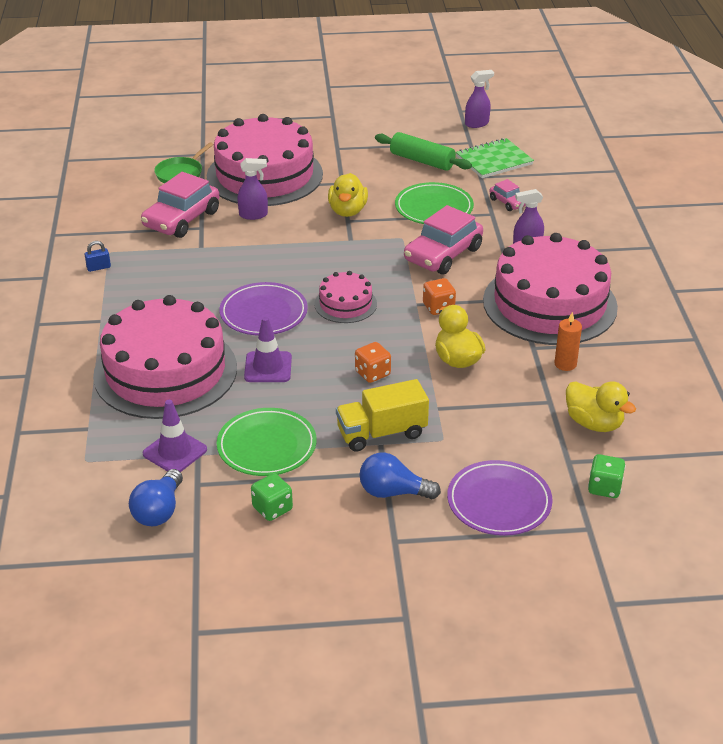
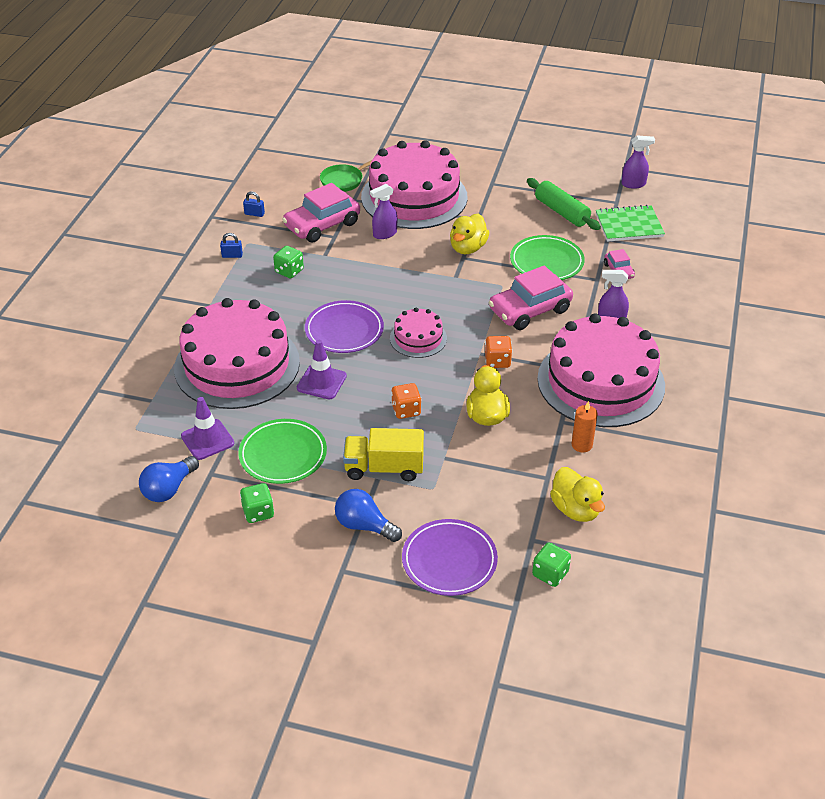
camera: 20 degrees right, 5 degrees up
(100, 223) = (254, 214): none -> blue padlock
(171, 270) = (289, 271): none -> green dice
(253, 215) = (384, 234): purple spray bottle -> purple spray bottle turned 135 degrees clockwise

